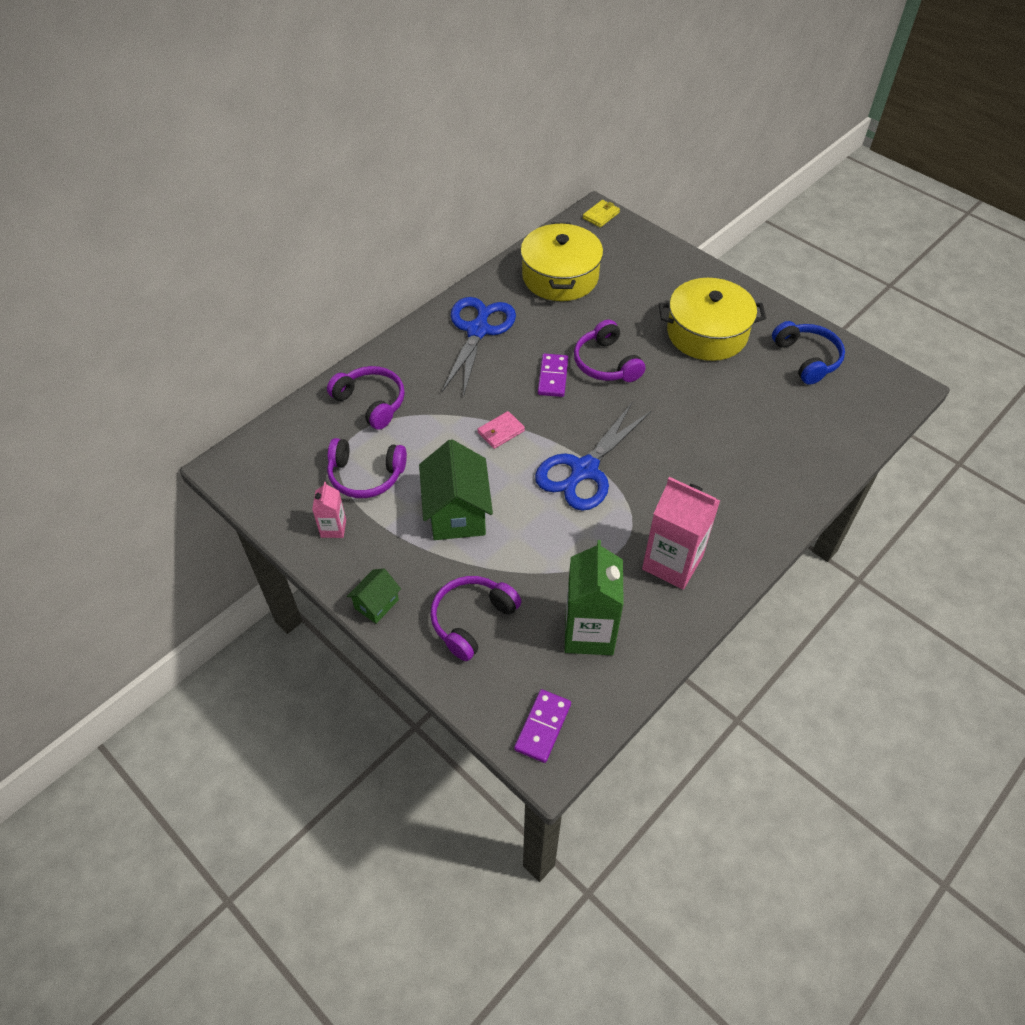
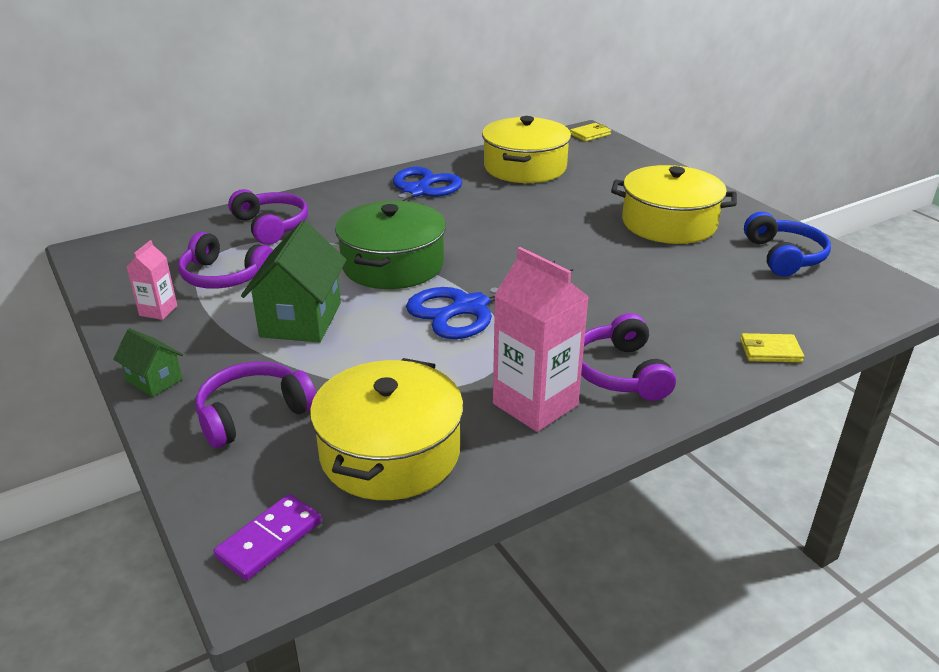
camera: 15 degrees right, 20 degrees down
(376, 604) = (154, 380): green house -> green house turned 75 degrees clockwise
(501, 432) = (393, 264): pink wallet -> green pot
(553, 377) = (476, 233): purple domino -> none
(589, 633) = (390, 452): green carton -> yellow pot
(606, 363) = (541, 230): purple headphones -> purple headphones (620, 372)
(820, 471) = (770, 351): none -> yellow wallet

